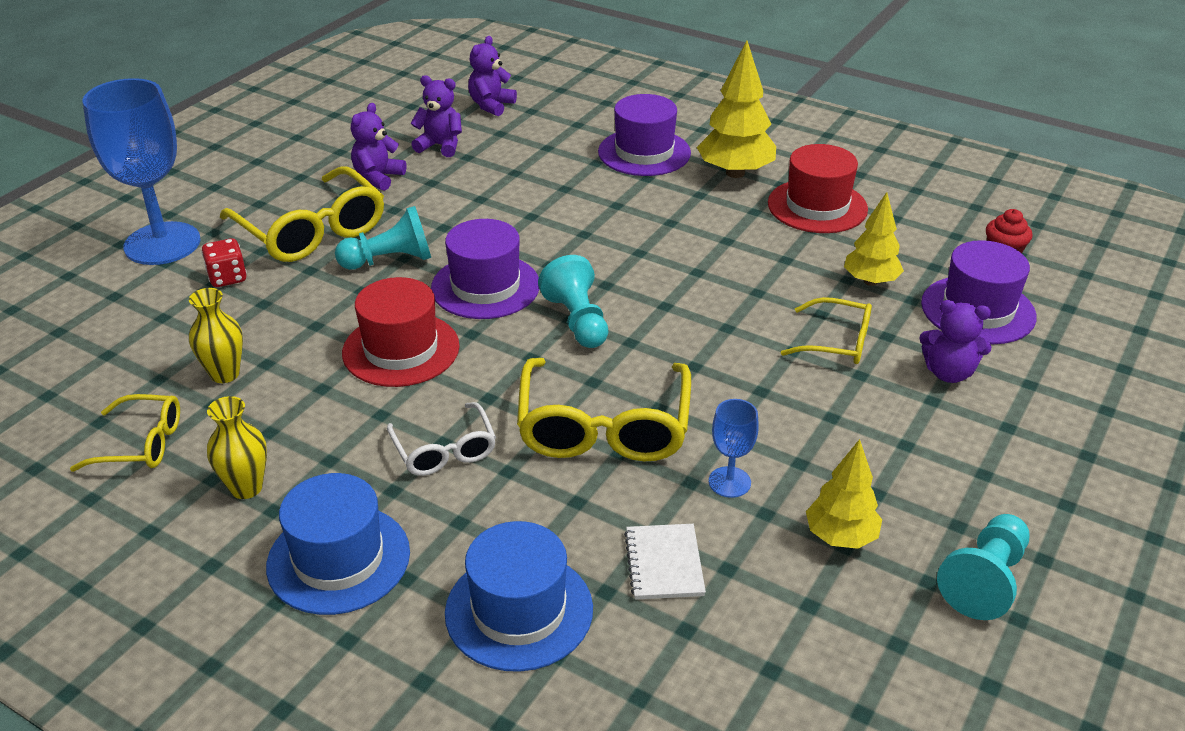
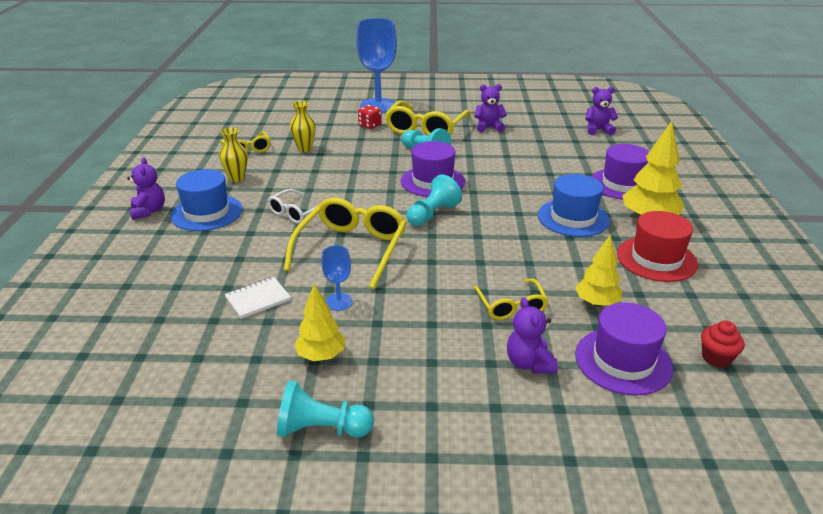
camera: 60 degrees right, 5 degrees down
(401, 349) = (360, 178): red hat -> none
(440, 146) = (539, 131): purple teddy bear -> purple teddy bear (149, 211)
(519, 610) = (200, 267): blue hat -> blue hat (573, 218)
(604, 427) = (351, 249): yellow glasses -> yellow glasses turned 135 degrees clockwise

